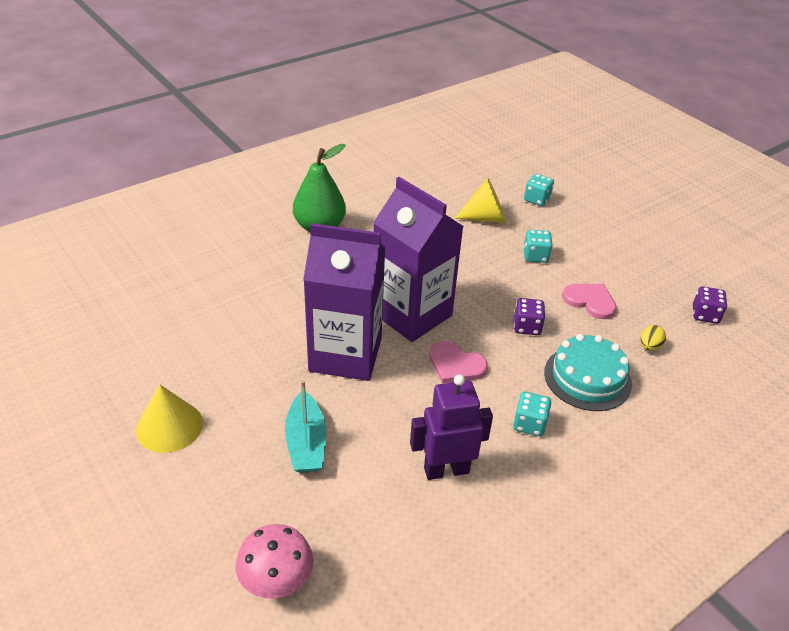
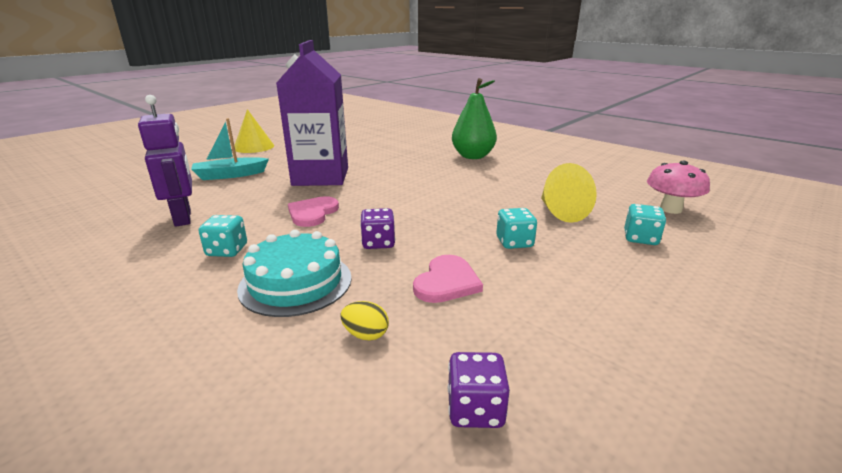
camera: 80 degrees right, 15 degrees down
(276, 580) = (117, 180): pink mushroom -> pink mushroom (670, 209)
(411, 314) = (377, 192): purple carton -> none

